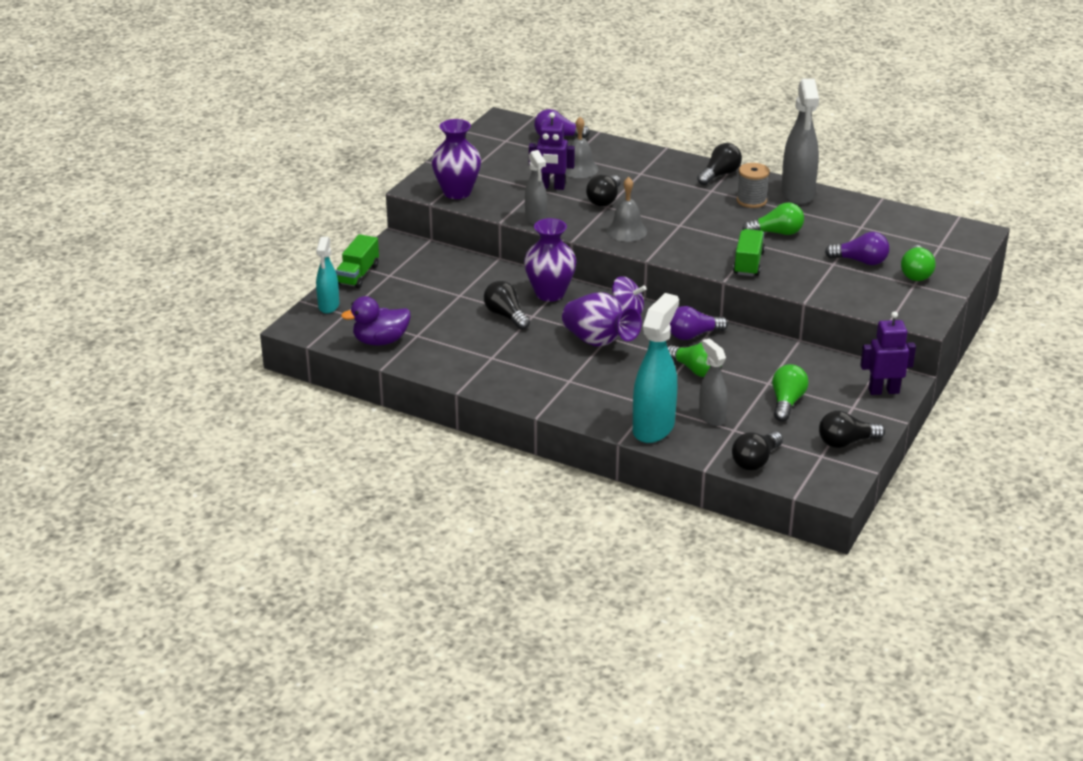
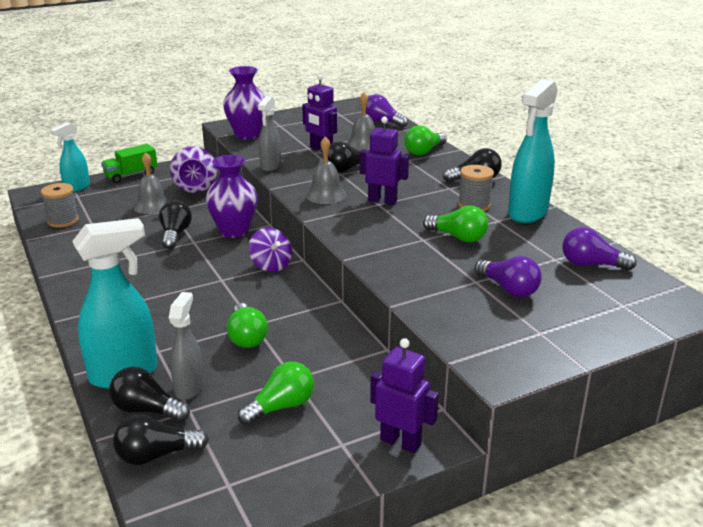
camera: 35 degrees right, 5 degrees down
(380, 341) = (63, 221): purple duck -> grey spool
(436, 297) = (152, 205): none -> grey bell
(598, 341) = (208, 280): purple vase -> purple vase (195, 190)
(678, 220) = (382, 200): none -> purple robot
(693, 335) = (293, 305): purple light bulb -> purple light bulb (591, 264)
(748, 263) = (390, 253): green truck -> none
(797, 194) = (527, 213): grey spray bottle -> turquoise spray bottle
(846, 442) = (276, 482): black light bulb -> black light bulb (147, 410)
(915, 273) = (556, 322): green light bulb -> green light bulb (424, 151)

